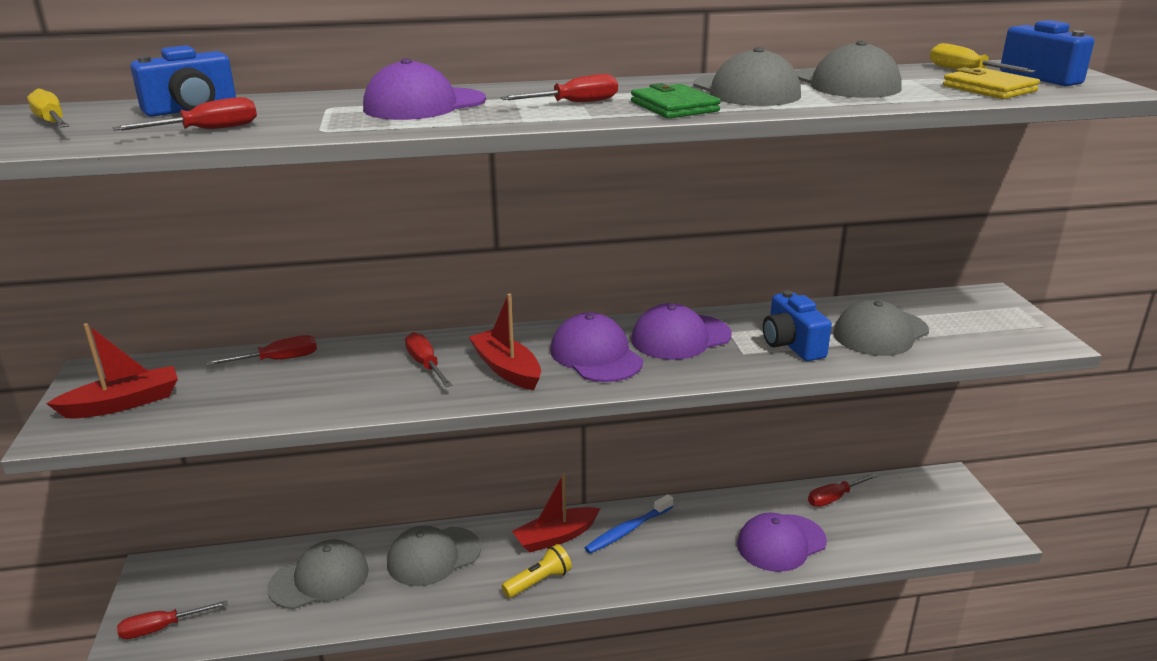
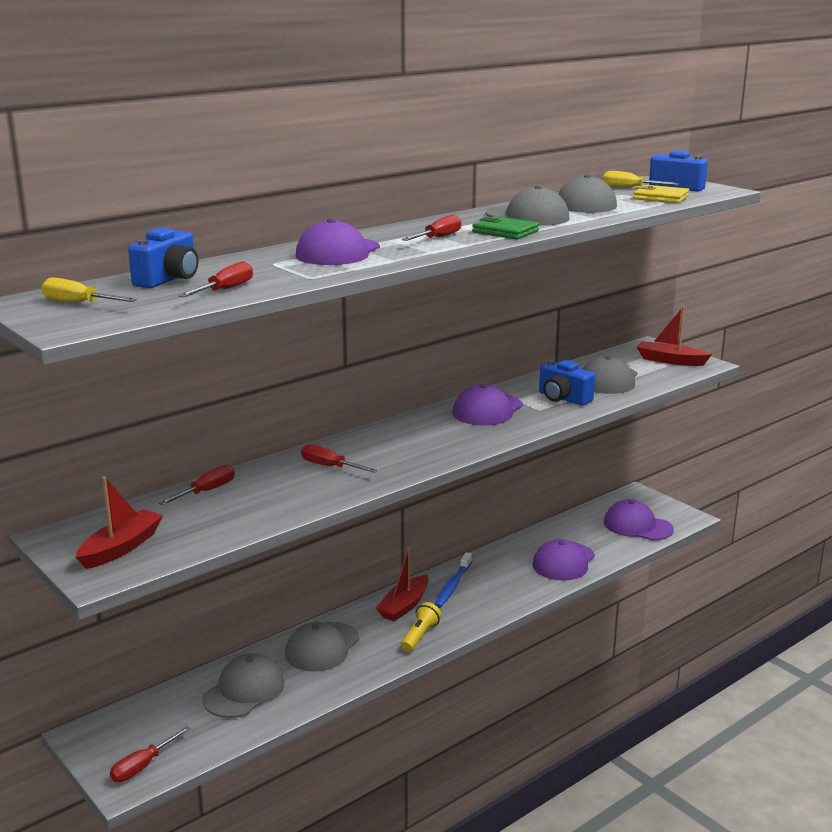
camera: 30 degrees left, 5 degrees down
(506, 369) = (393, 455): red boat -> red boat (670, 360)
(596, 355) = (444, 433): purple cap -> purple cap (637, 526)
(834, 498) = (574, 525): red screwdriver -> none

